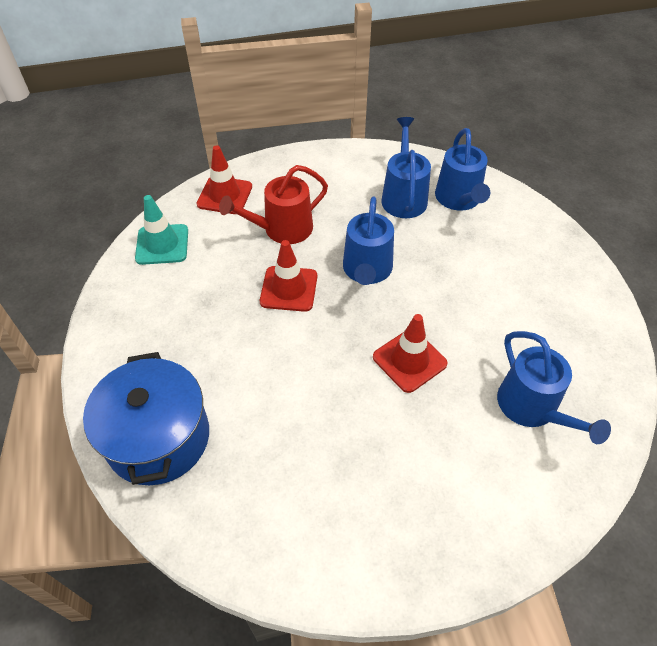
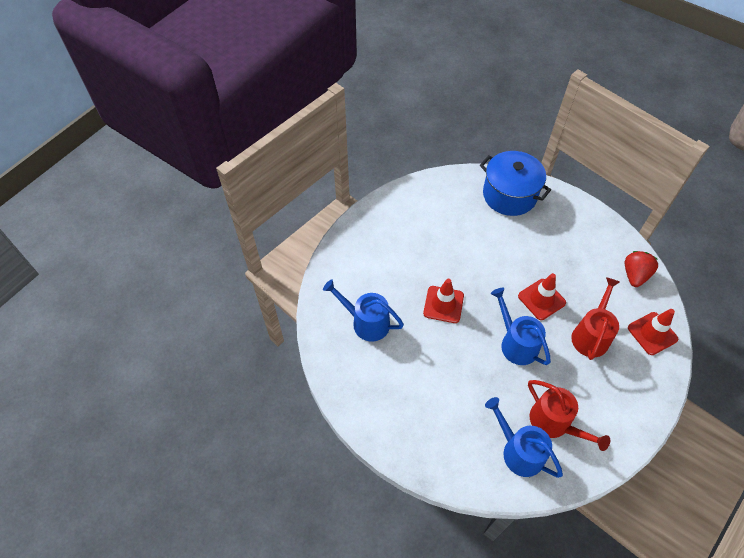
camera: 140 degrees right, 5 degrees up
(162, 244) = (635, 275): turquoise traffic cone -> red strawberry
(403, 197) = (554, 423): blue watering can -> red watering can

